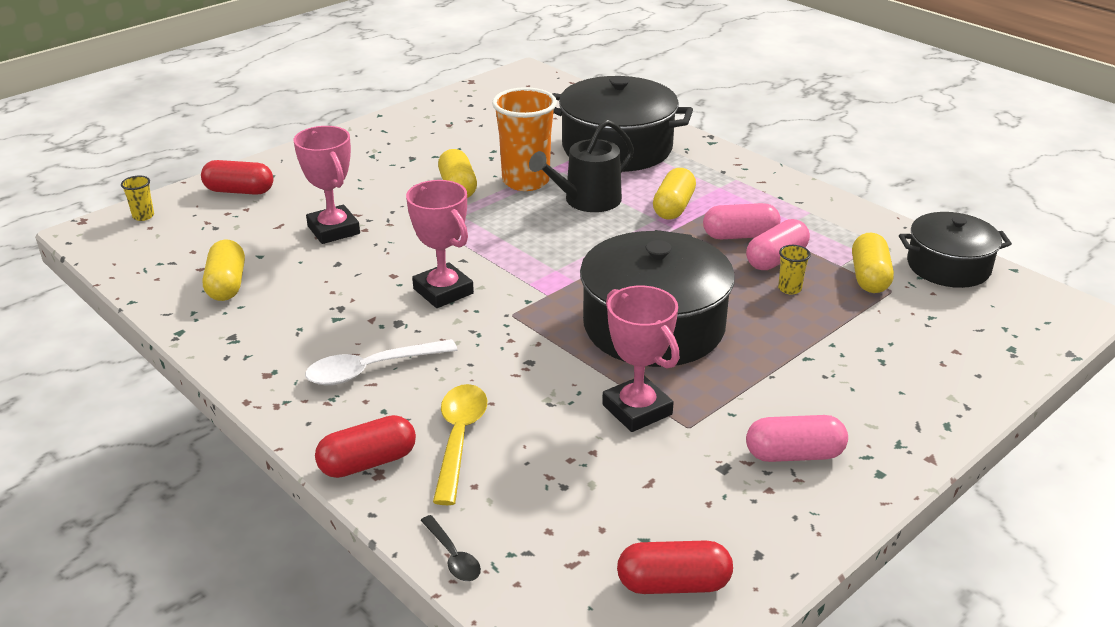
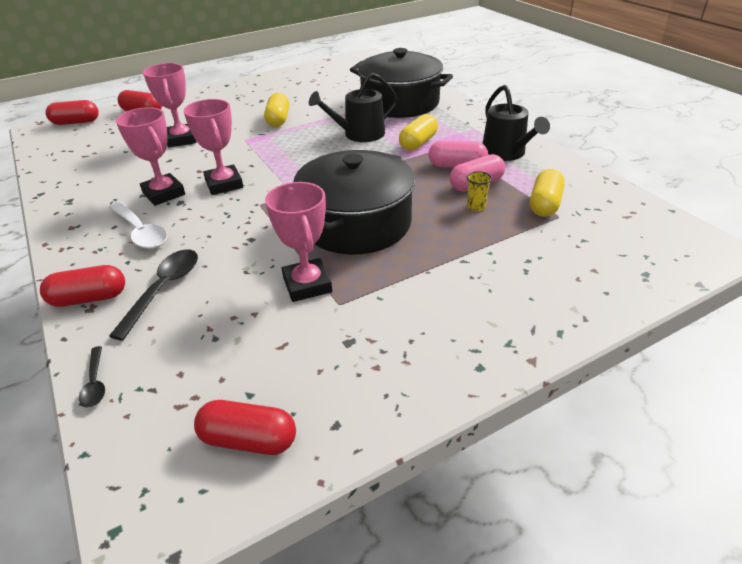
camera: 15 degrees right, 5 degrees up
(143, 216) = (76, 122): yellow cup -> red capsule
(226, 284) = (91, 167): yellow capsule -> none
(366, 313) = (164, 194): none -> pink trophy
(372, 369) = (140, 232): white spoon -> white spoon turned 120 degrees counterclockwise
(459, 439) = (163, 290): yellow spoon -> black spoon
(526, 181) = (325, 119): orange cup -> none
(793, 212) = (506, 153): none -> black watering can
(794, 455) = (413, 339): pink capsule -> none
(948, 266) = (615, 202): black pot -> none

